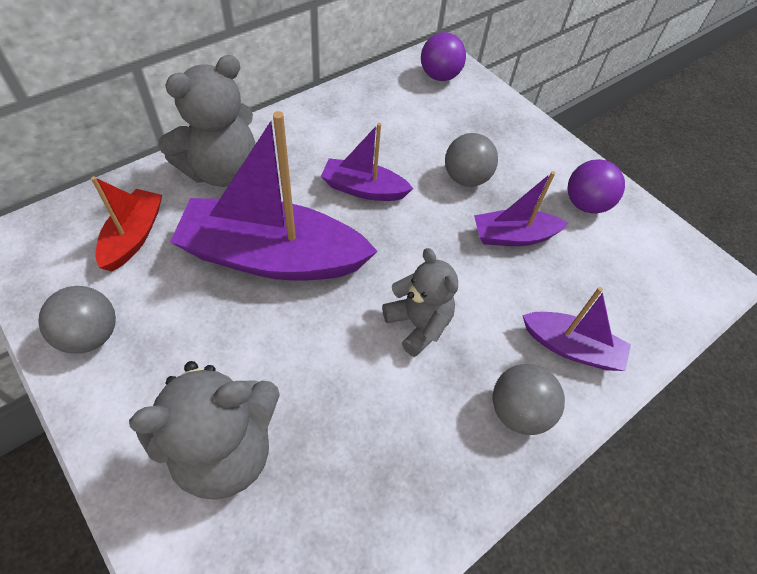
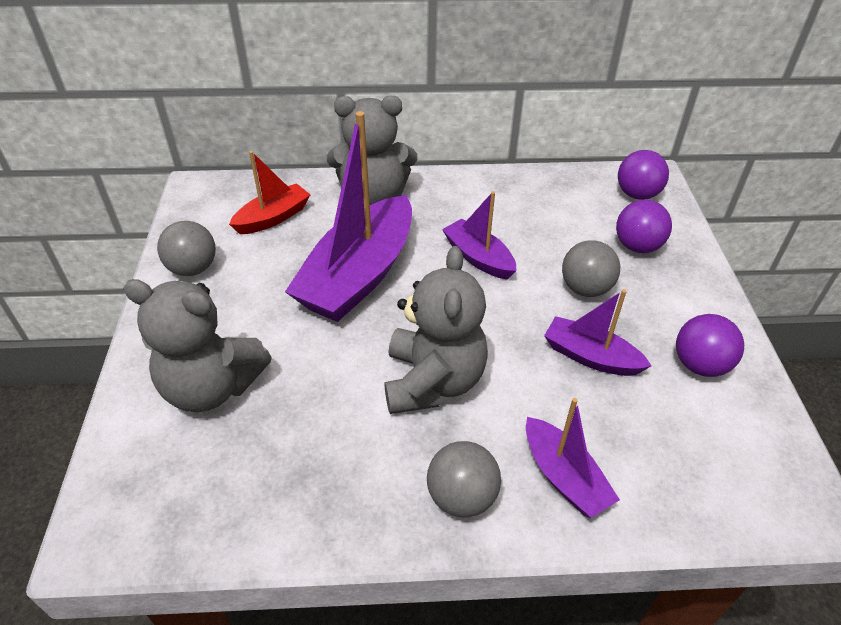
camera: 40 degrees right, 10 degrees down
(273, 257) = (359, 275): purple boat -> purple boat turned 105 degrees counterclockwise
(418, 324) = (433, 381): grey teddy bear -> grey teddy bear, size x1.54
(474, 123) = (637, 246): none -> purple ball

